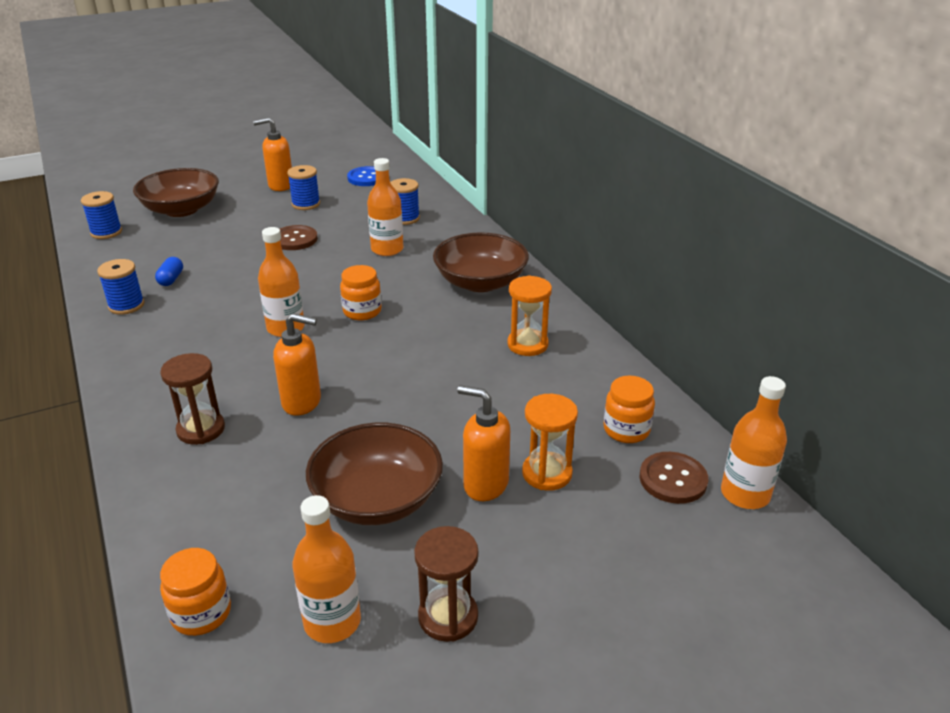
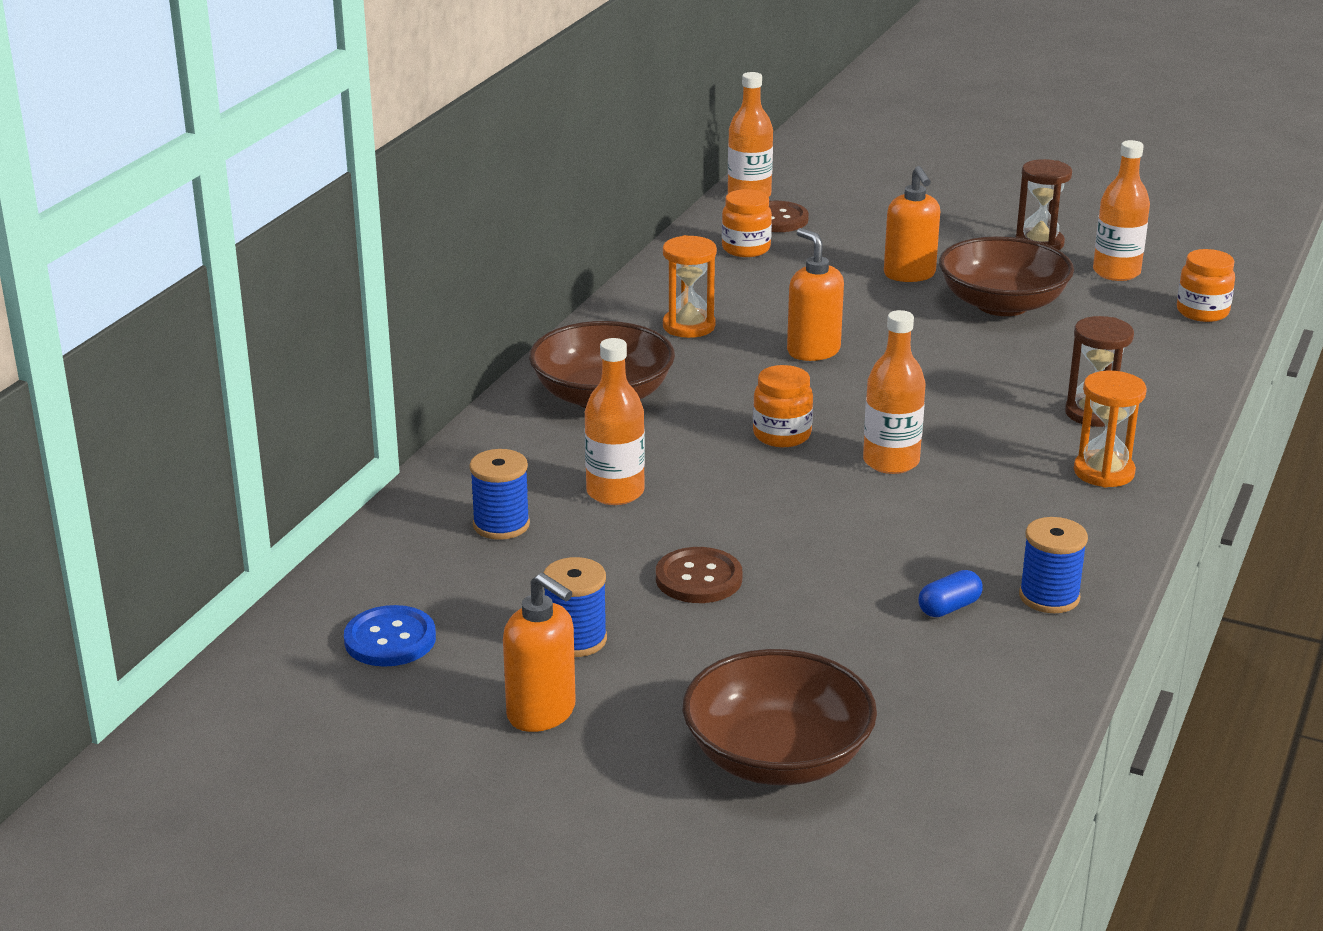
camera: 130 degrees left, 5 degrees down
(106, 232) = (958, 775): blue spool -> none
(302, 402) = (972, 388): orange soap dispenser -> orange soap dispenser (813, 351)
(547, 473) = (854, 259): orange hourglass -> orange hourglass (1104, 472)

